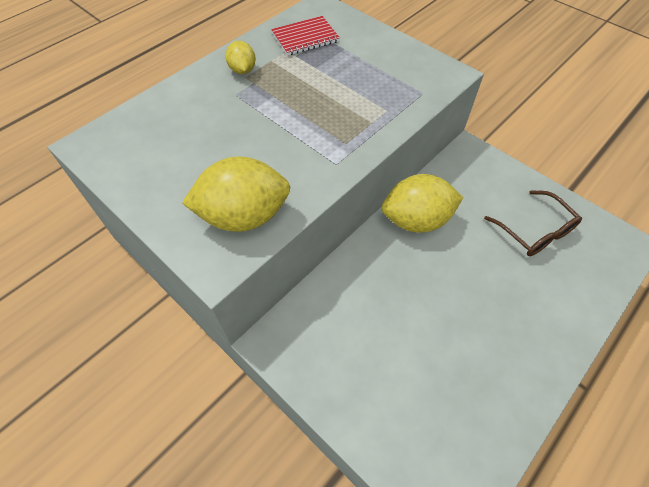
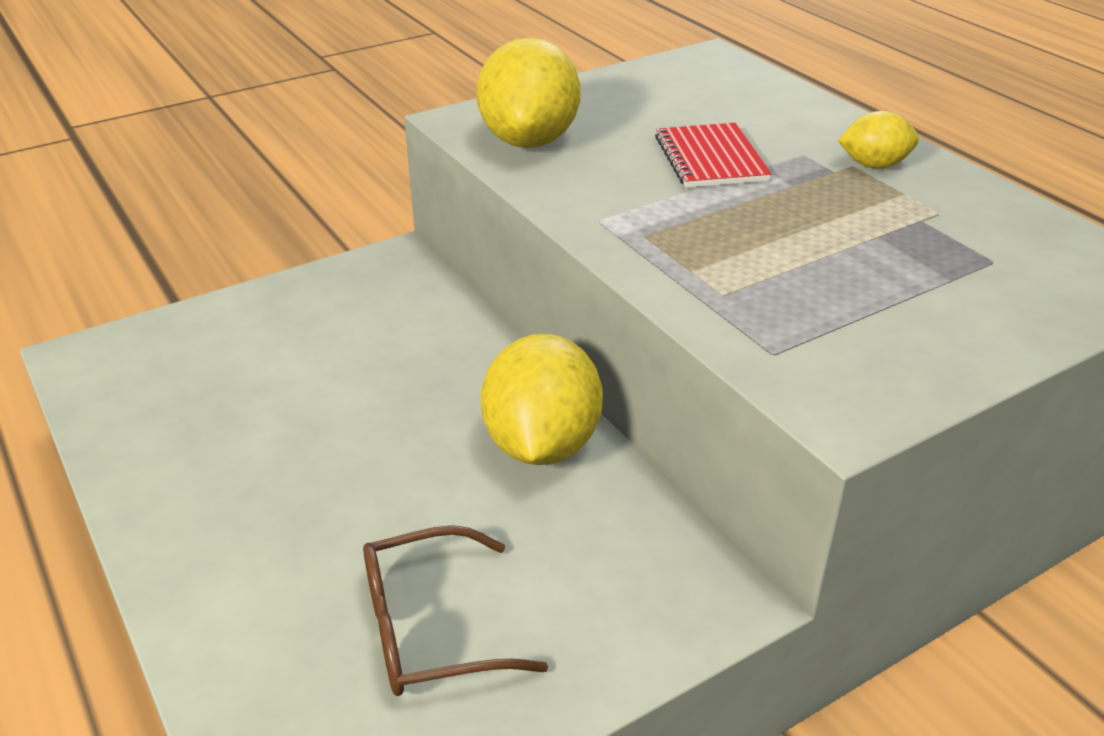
camera: 105 degrees right, 20 degrees down
(305, 38) = (991, 238): red notebook -> red notebook (710, 159)

